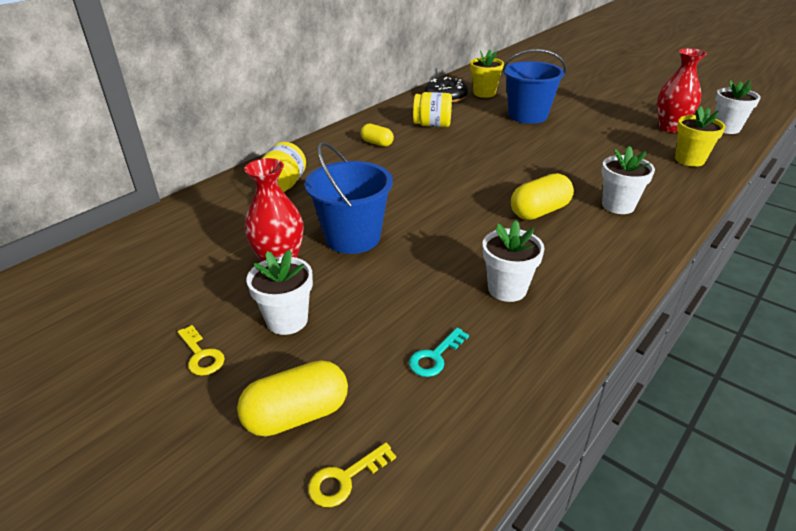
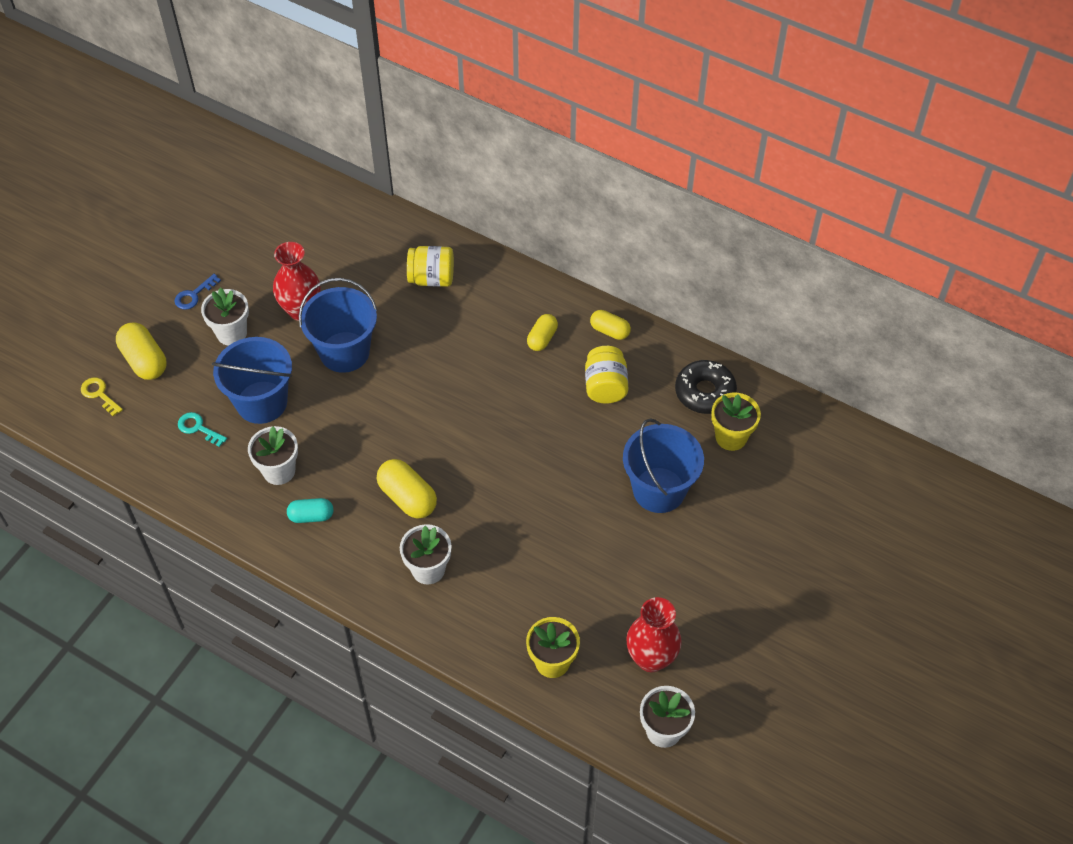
camera: 80 degrees right, 20 degrees up
(201, 355) = (194, 295): yellow key -> blue key
(380, 120) = (609, 331): none -> yellow capsule
(405, 298) = (262, 402): none -> blue bucket
(567, 269) = (311, 516): none -> turquoise capsule

